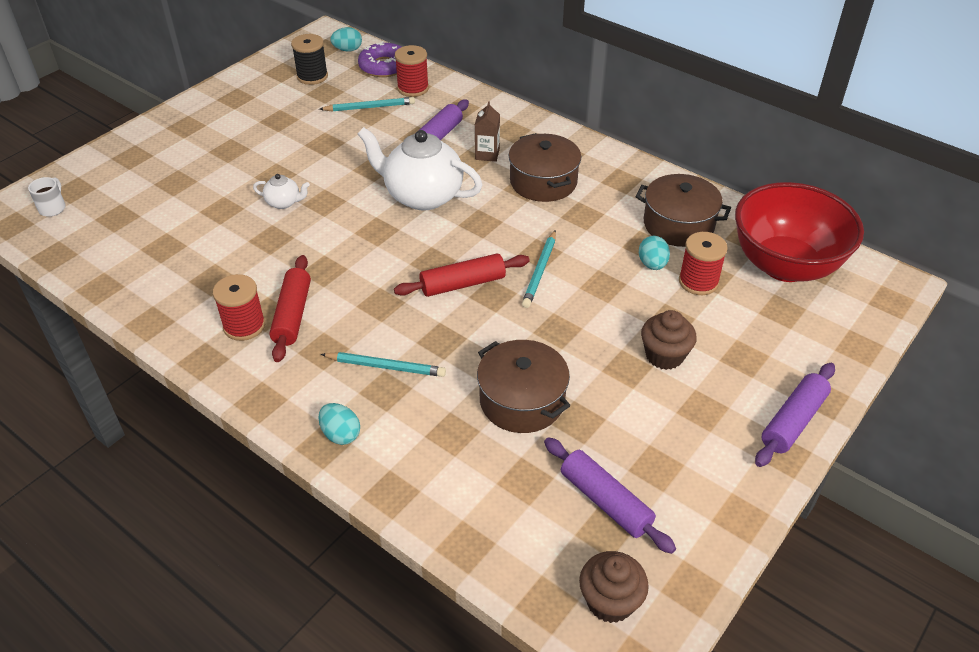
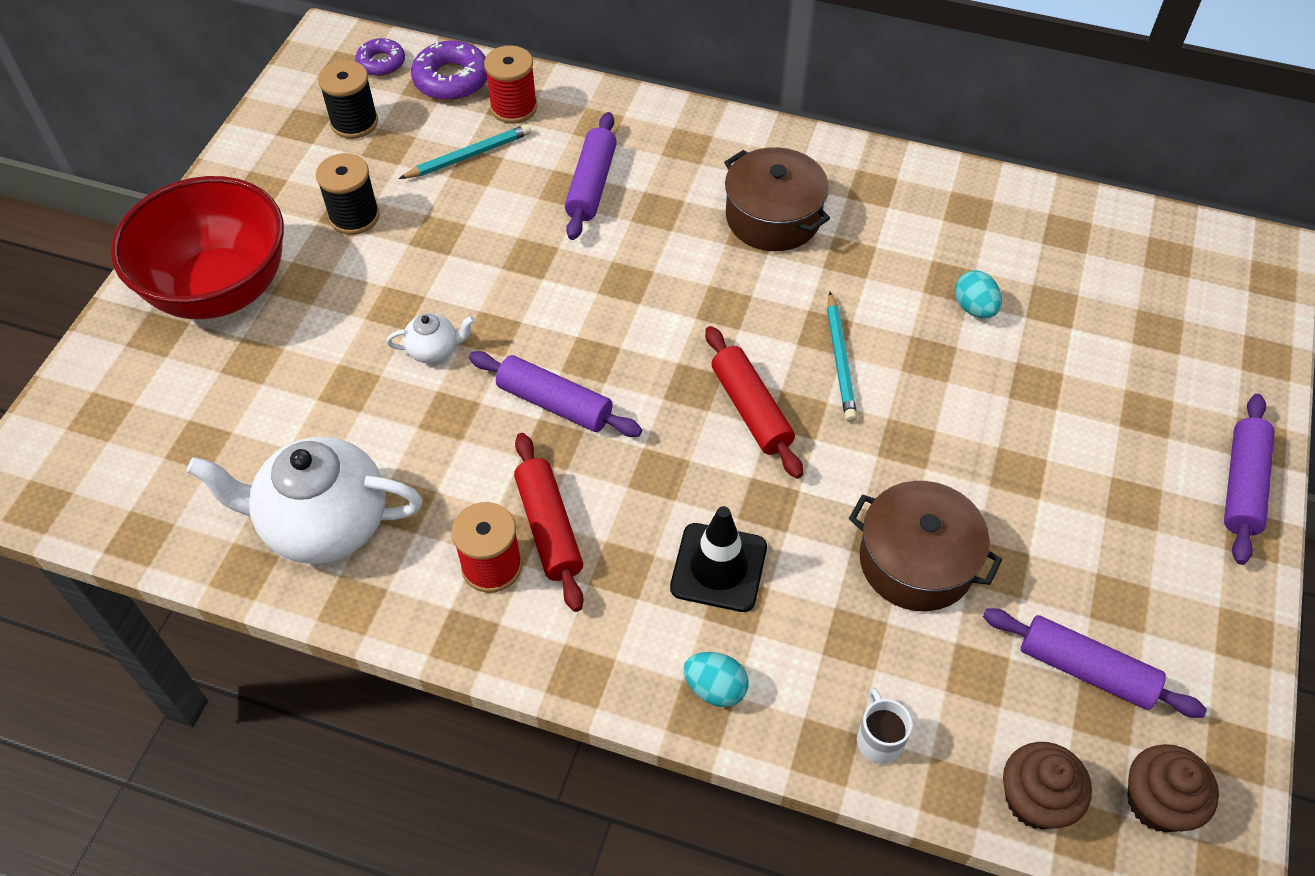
camera: 20 degrees left, 10 degrees up
(53, 208) = (87, 457): white mug -> white mug (879, 739)
(281, 124) = (354, 217): none -> black spool
(339, 249) = (554, 403): none -> purple rolling pin
(347, 50) = (381, 63): turquoise egg -> purple donut
(386, 366) = (718, 567): turquoise pencil -> black traffic cone
(422, 196) = (623, 285): white teapot -> white teapot (323, 524)
(463, 284) = (751, 409): red rolling pin -> red rolling pin turned 75 degrees counterclockwise
(487, 154) = (675, 192): brown carton -> none
(664, 355) = (1053, 440): brown cupcake -> brown cupcake (1035, 800)
(678, 224) = (976, 237): brown pot -> none
(698, 282) = (1041, 318): red spool -> none
(785, 265) = (1131, 263): red bowl -> red bowl (220, 290)

